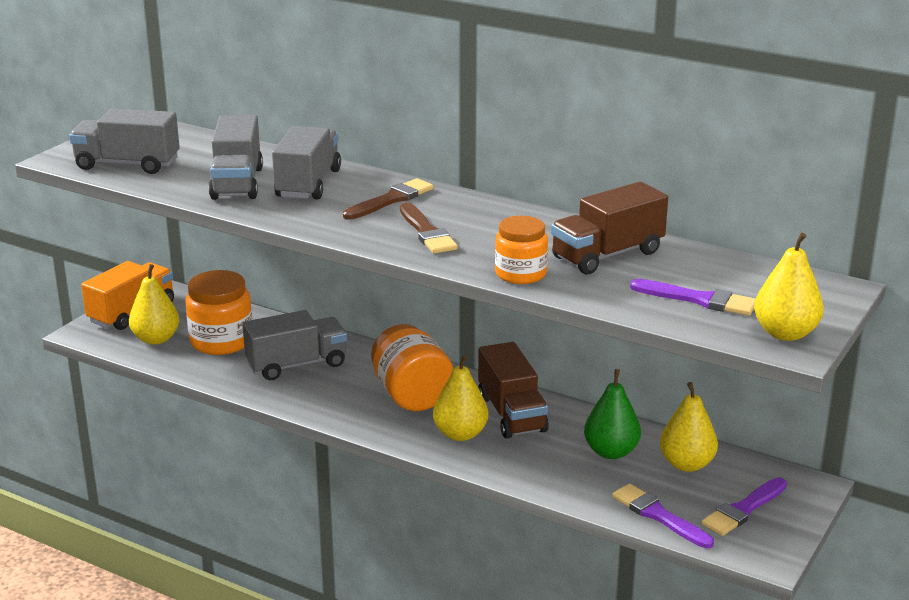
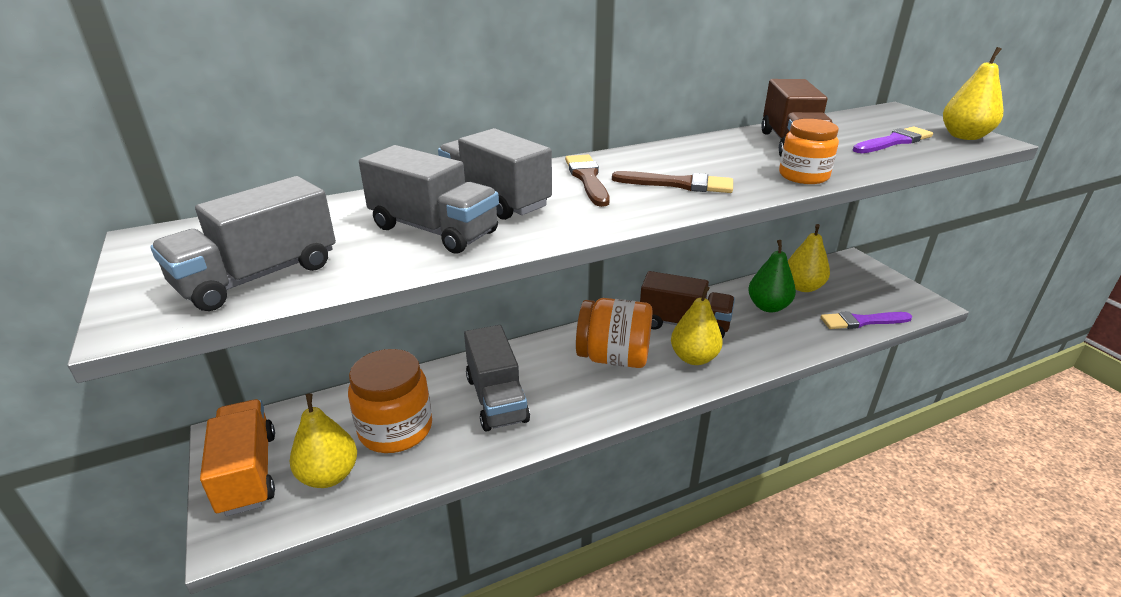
camera: 55 degrees left, 5 degrees up
(296, 365) = (496, 399): grey truck -> grey truck turned 150 degrees clockwise
(743, 509) = (869, 290): purple brush -> none

